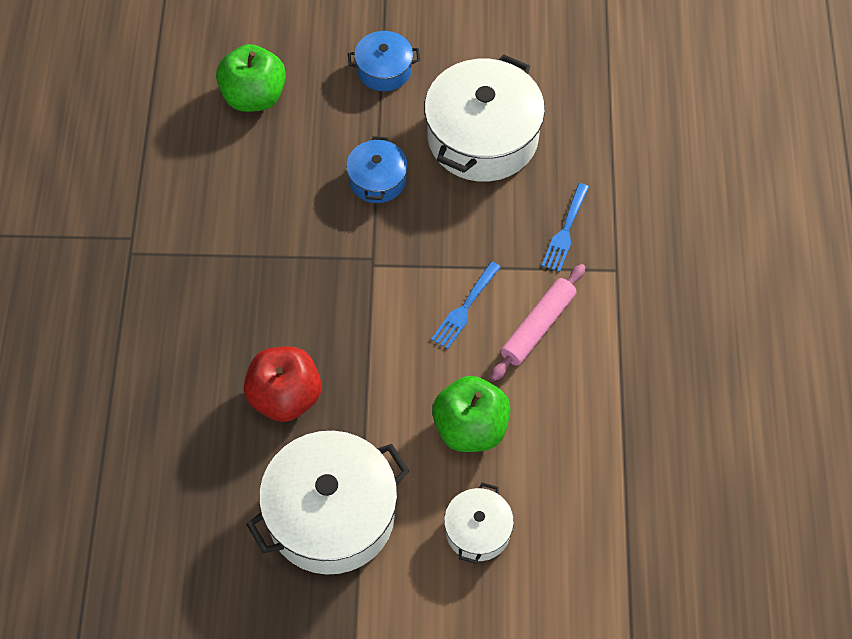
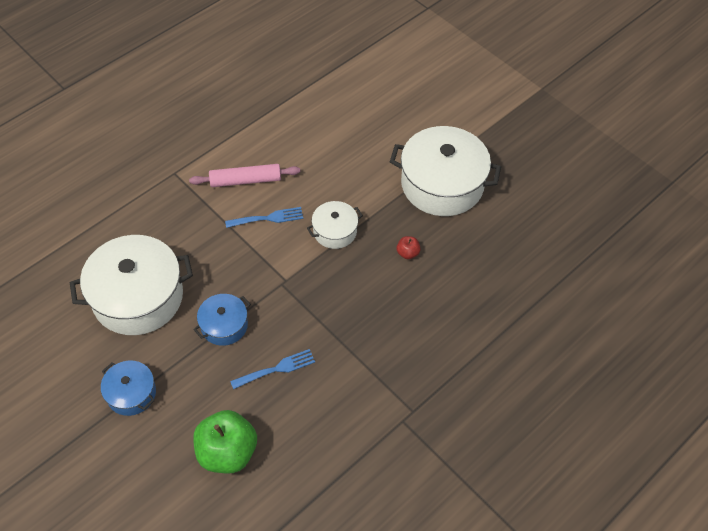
camera: 135 degrees left, 5 degrees down
(285, 397) = (407, 253): red apple -> red apple, size x0.44
(470, 428) = (334, 166): green apple -> none
(478, 531) = (382, 127): white pot -> white pot (335, 231)
(565, 231) = (169, 211): blue fork -> blue fork (276, 369)

